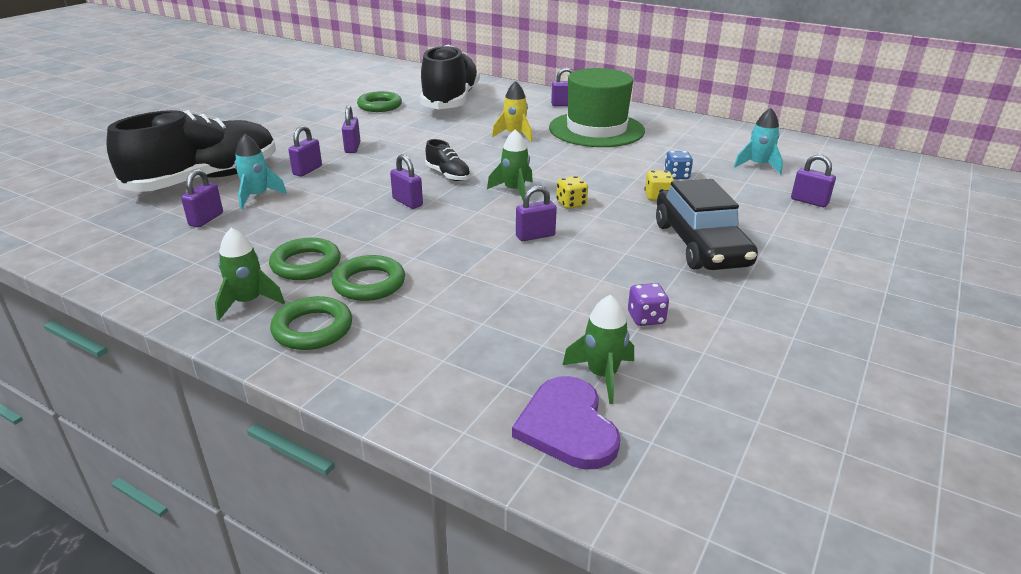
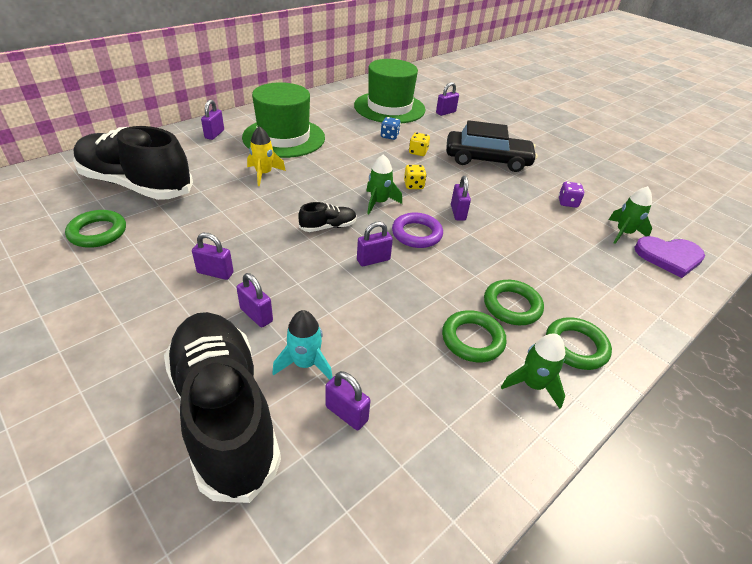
camera: 75 degrees left, 10 degrees up
(469, 217) = (416, 234): none -> purple ring
(758, 165) = (389, 107): turquoise rocket -> green hat

